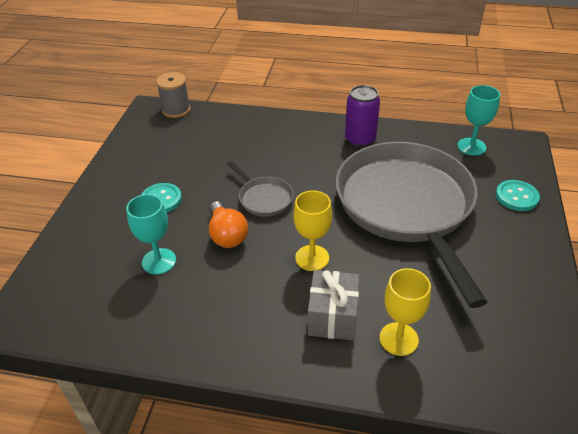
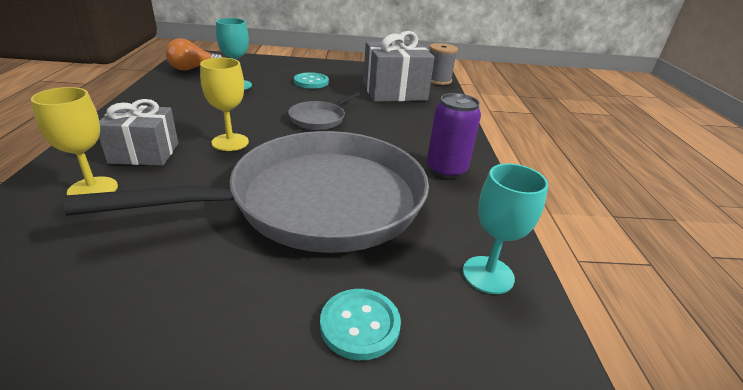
camera: 75 degrees right, 10 degrees down
(203, 143) = (394, 92): none -> grey gift
(227, 235) = (267, 106): orange light bulb -> orange light bulb (193, 68)

